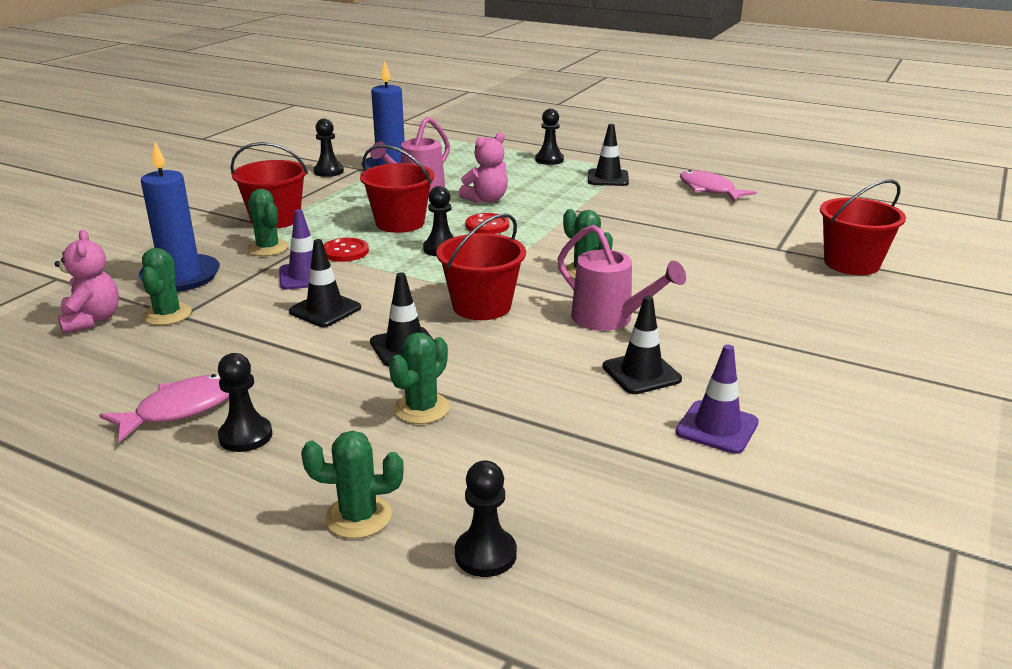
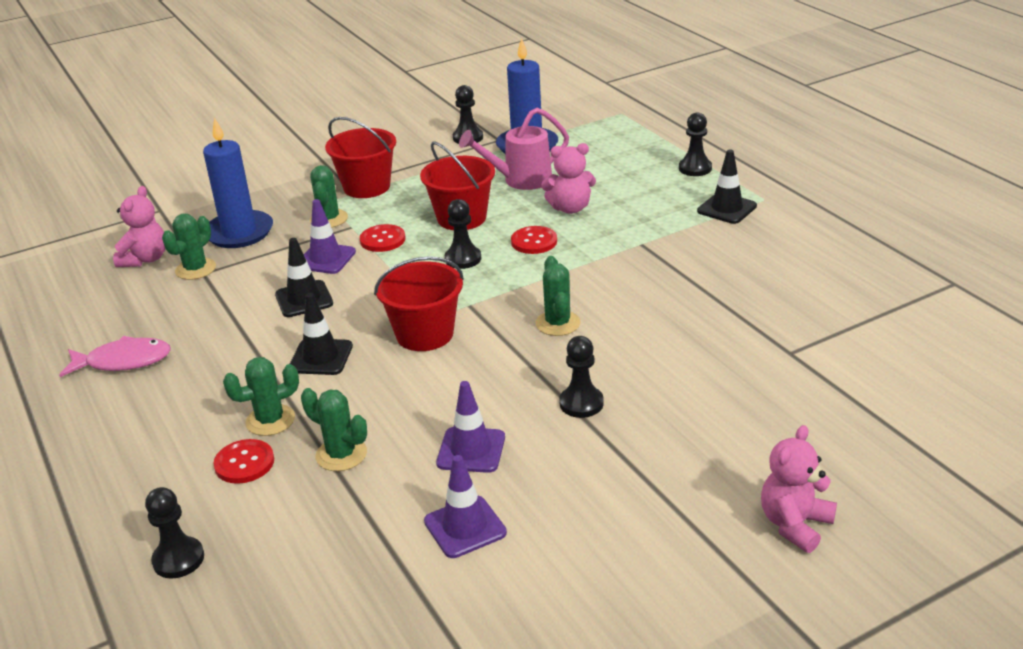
camera: 35 degrees right, 5 degrees up
(245, 436) = (138, 400): black pawn -> black pawn (581, 403)
(358, 517) = (137, 495): green cactus -> green cactus (341, 454)
(442, 450) = (244, 463): none -> red button
(610, 319) = (514, 384): pink watering can -> none
(641, 373) = (471, 450): black traffic cone -> purple traffic cone
(709, 190) = (820, 252): pink fish -> none
(851, 263) = (847, 397): red bucket -> none
(936, 345) = (795, 524): none -> pink teddy bear

